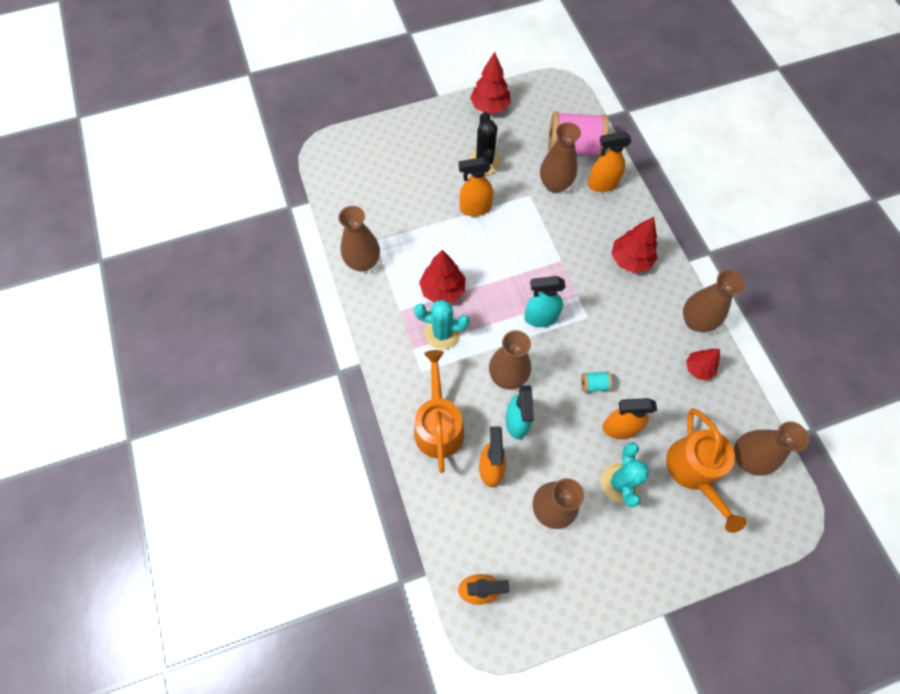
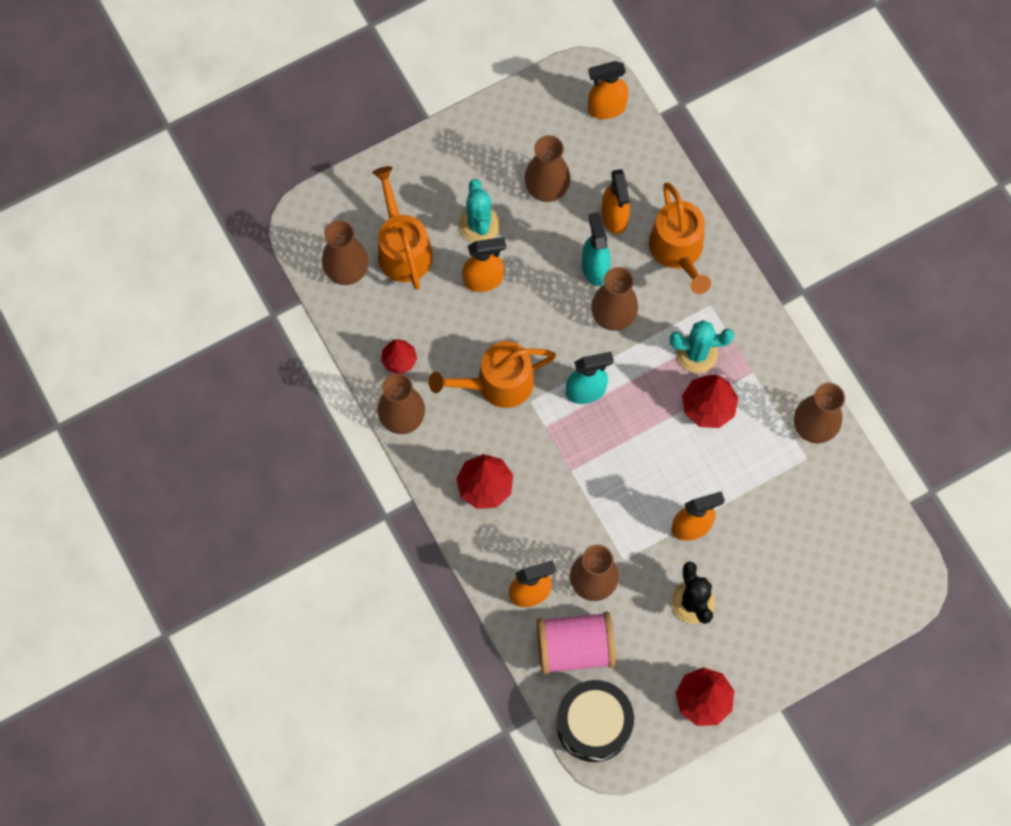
camera: 170 degrees right, 5 degrees up
(566, 104) = (593, 724): none -> black drum
(594, 385) = (515, 322): turquoise spool -> none
(614, 335) = (498, 383): none -> orange watering can

